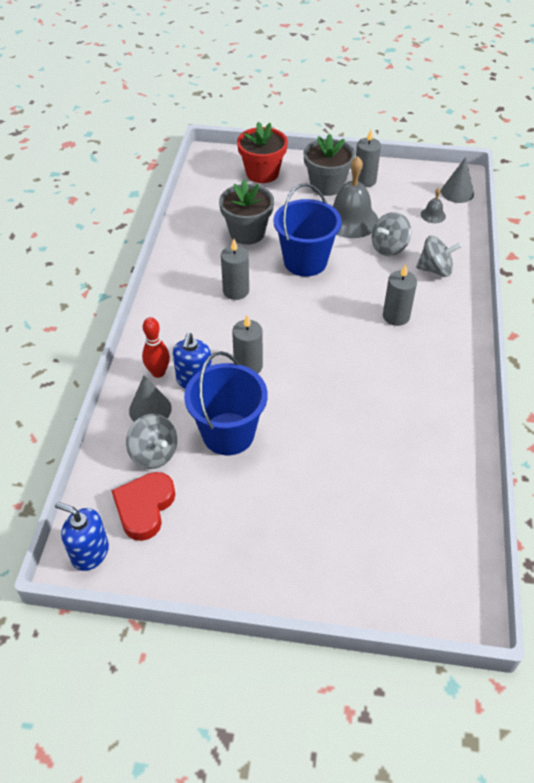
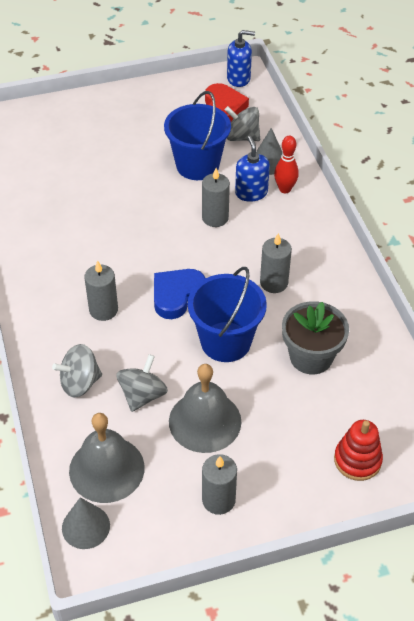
camera: 155 degrees right, 0 degrees up
(262, 173) = (357, 460): red flower pot -> red stacking toy
(325, 308) = (177, 295): none -> blue heart
(327, 185) = (263, 470): grey flower pot -> none
(433, 215) = (106, 469): grey bell -> grey bell, size x2.21

